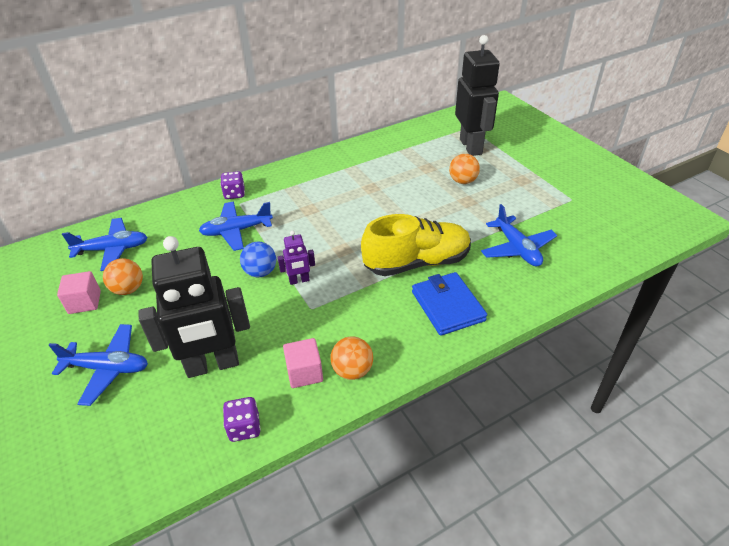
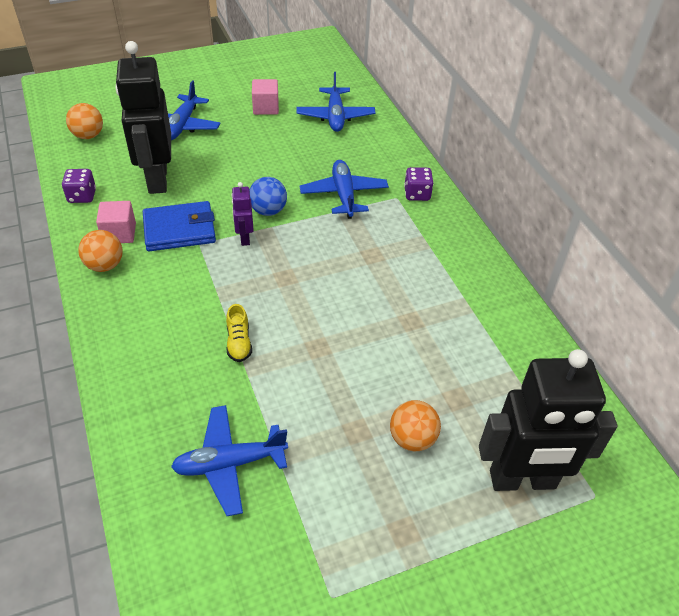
camera: 95 degrees right, 5 degrees up
(128, 289) = (274, 129): orange ball -> orange ball (88, 135)
(417, 262) = (239, 342): yellow shoe -> yellow shoe, size x0.41
(447, 306) = (154, 357): blue wallet -> blue wallet (179, 230)

